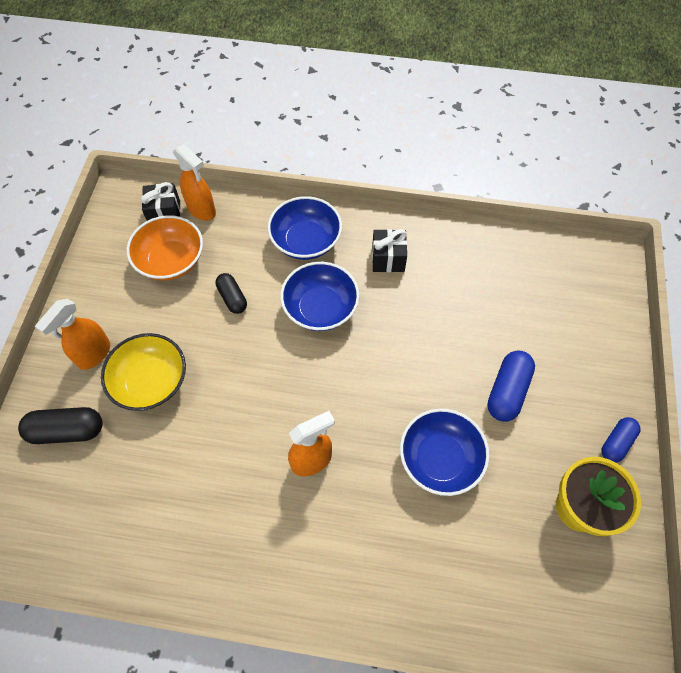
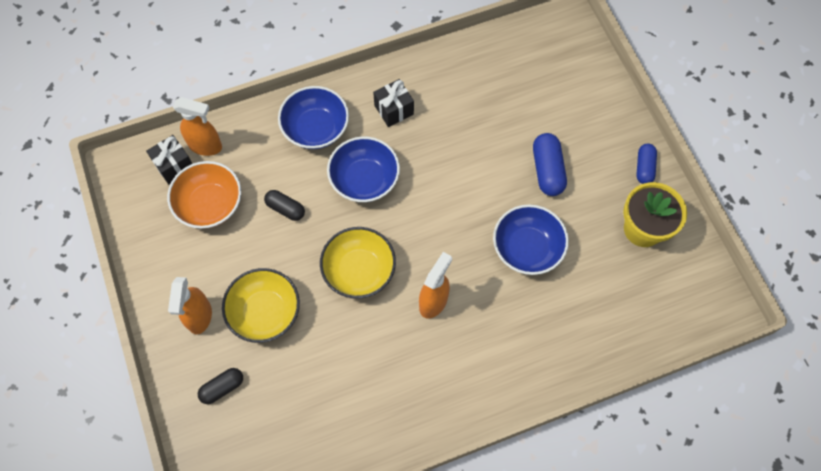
camera: 30 degrees left, 5 degrees up
(67, 431) = (222, 388): black capsule -> black capsule, size x0.66
(260, 390) = (359, 270): none -> yellow bowl

